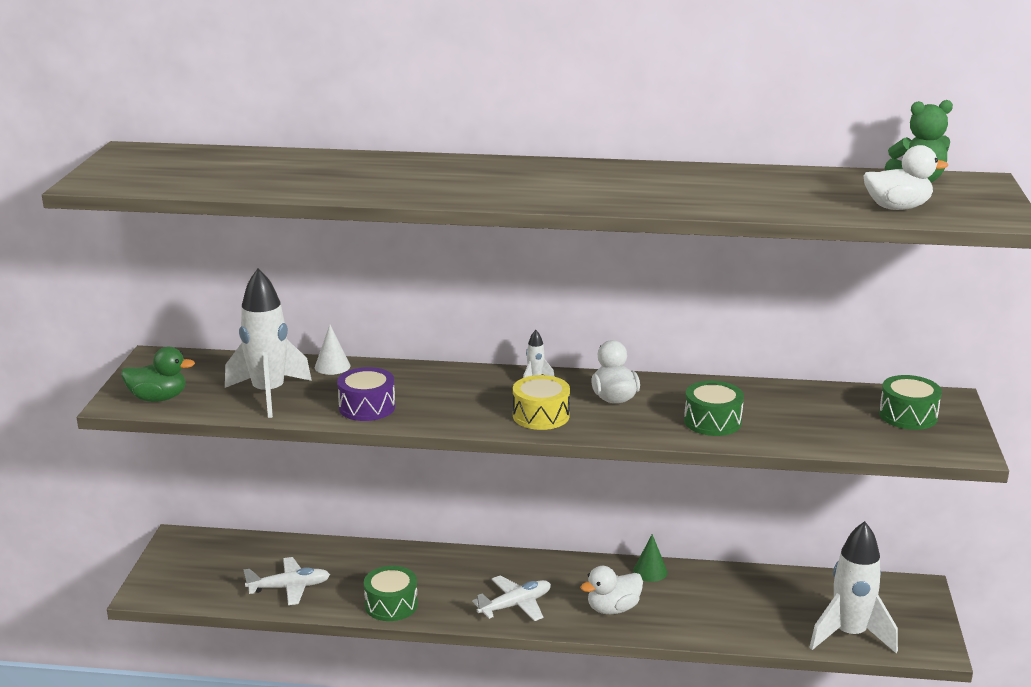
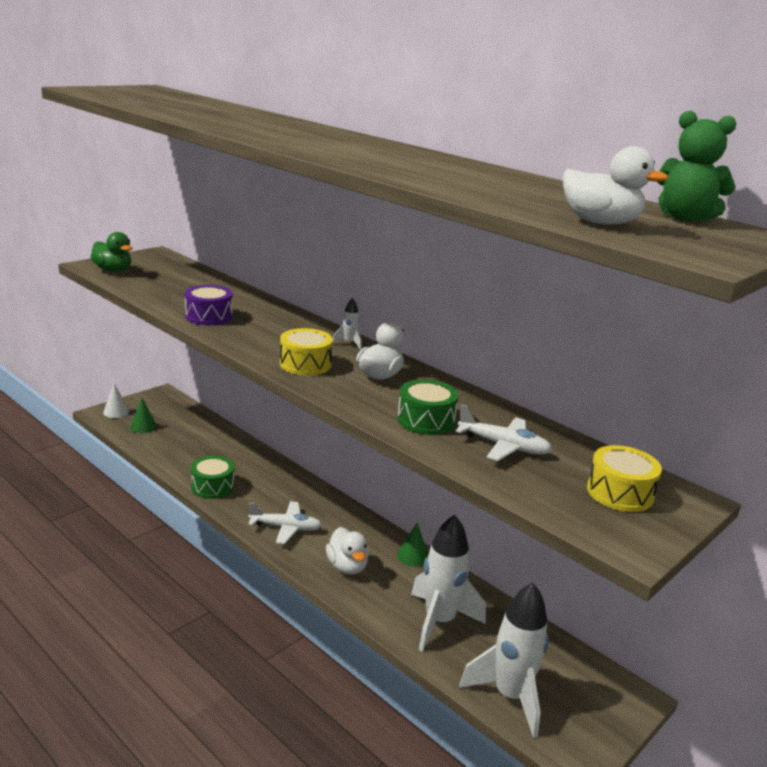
camera: 35 degrees right, 0 degrees up
(219, 584) = (143, 427): none -> green cone
(269, 394) = (171, 290): white rocket -> white rocket (439, 621)
(289, 587) = (174, 447): white plane -> white plane (504, 446)
(332, 366) = (238, 290): white cone -> white cone (116, 412)
(613, 609) = (347, 566): white duck -> white duck turned 120 degrees counterclockwise
(908, 415) = (620, 493): green drum -> yellow drum

